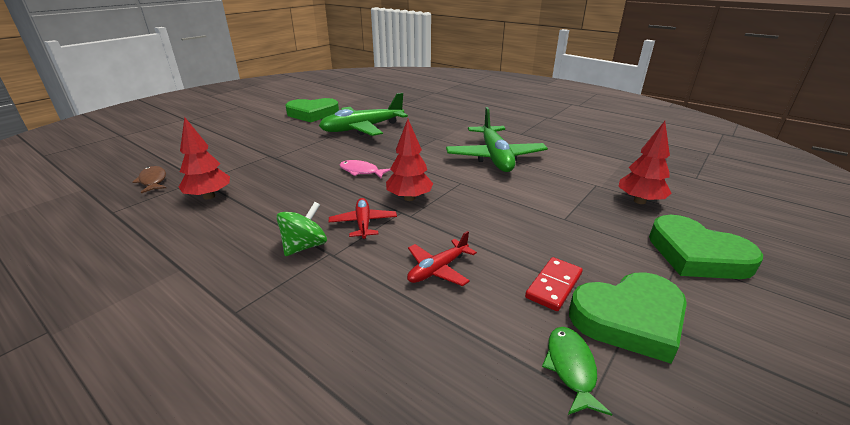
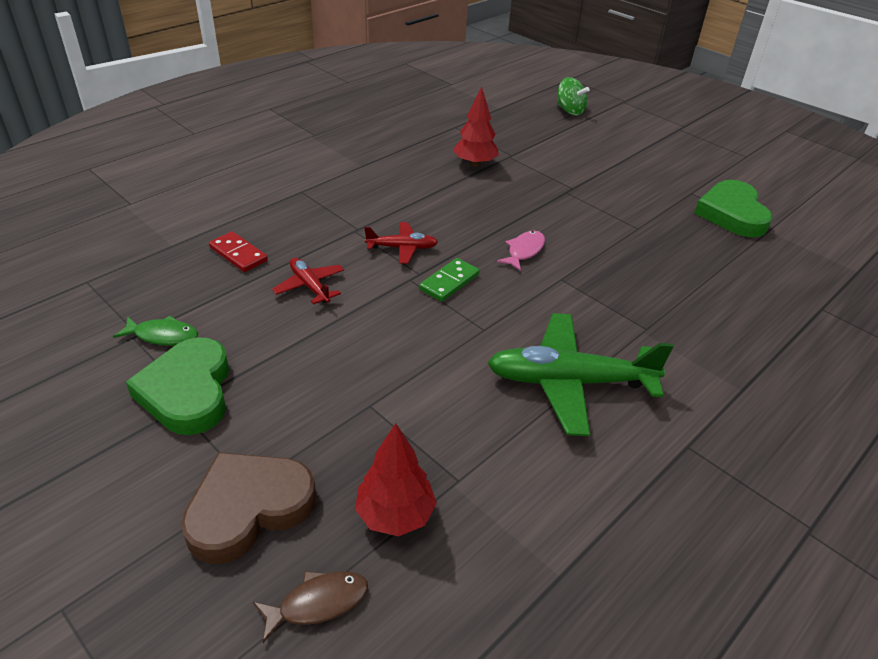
camera: 95 degrees right, 10 degrees up
(153, 181) = (511, 134): brown fish -> brown fish (318, 603)
(305, 246) = (373, 216): green spinning top -> green spinning top (569, 111)
(362, 128) = (676, 257): green plane -> none
(409, 198) = (449, 282): red tree -> green domino
(553, 285) = (254, 355): red domino -> red domino (238, 254)
(696, 255) = (248, 508): green heart -> brown heart

